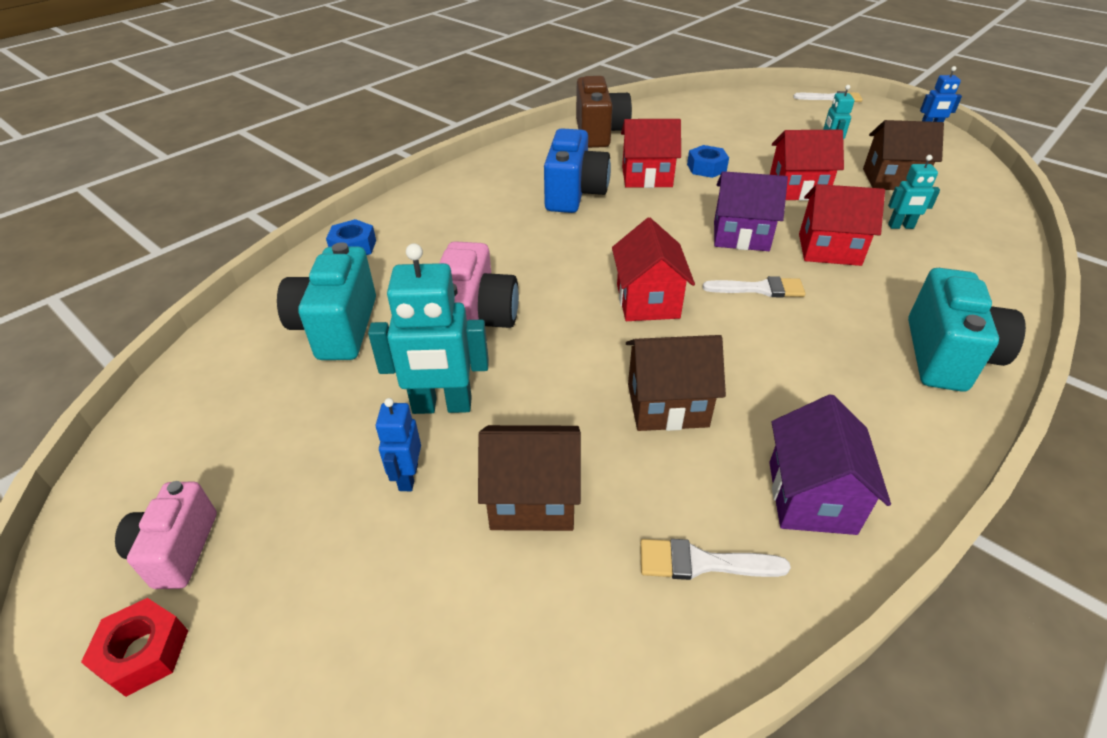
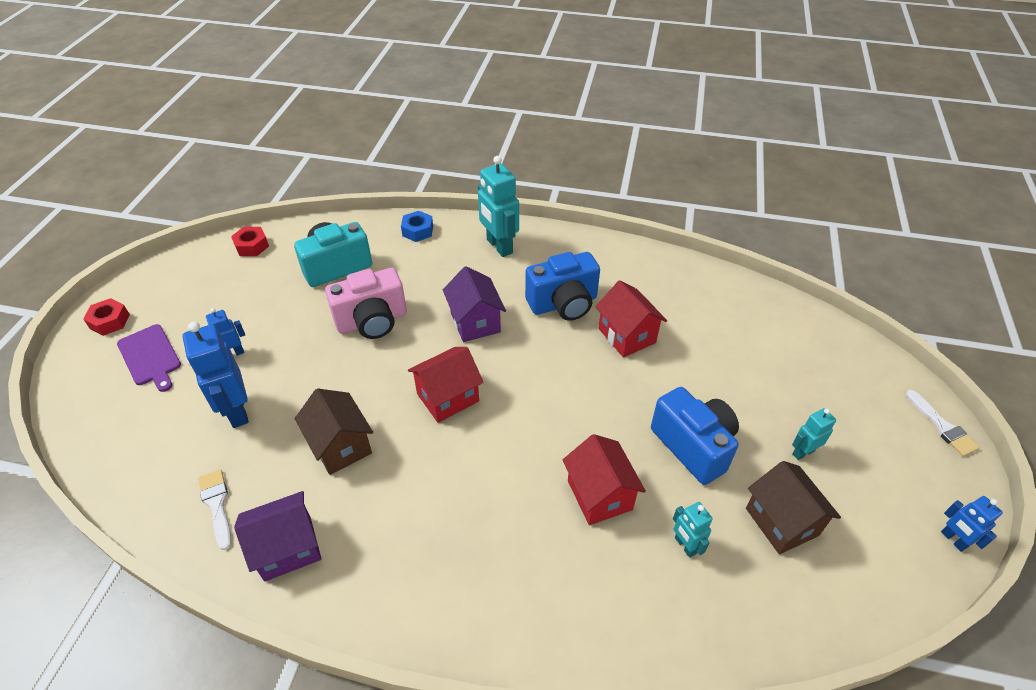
camera: 60 degrees right, 5 degrees up
(177, 550) = (162, 299): pink camera -> none
(186, 402) = (252, 246): none -> red nut
(310, 596) = (150, 357): none -> purple cutting board
(442, 406) = (292, 341): turquoise robot -> turquoise robot (499, 246)
(532, 499) = (236, 411): brown house -> blue robot
(599, 133) = (677, 279): brown camera -> none
(706, 168) = (677, 369): blue nut -> none
(741, 236) = (577, 426): purple house -> purple house (475, 322)
(760, 289) = (505, 460): white brush -> none
(797, 189) = (693, 446): red house -> blue camera
(947, 356) = (487, 613): turquoise camera -> none

